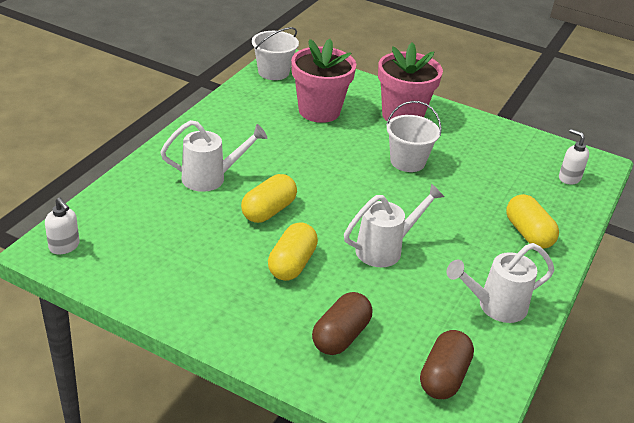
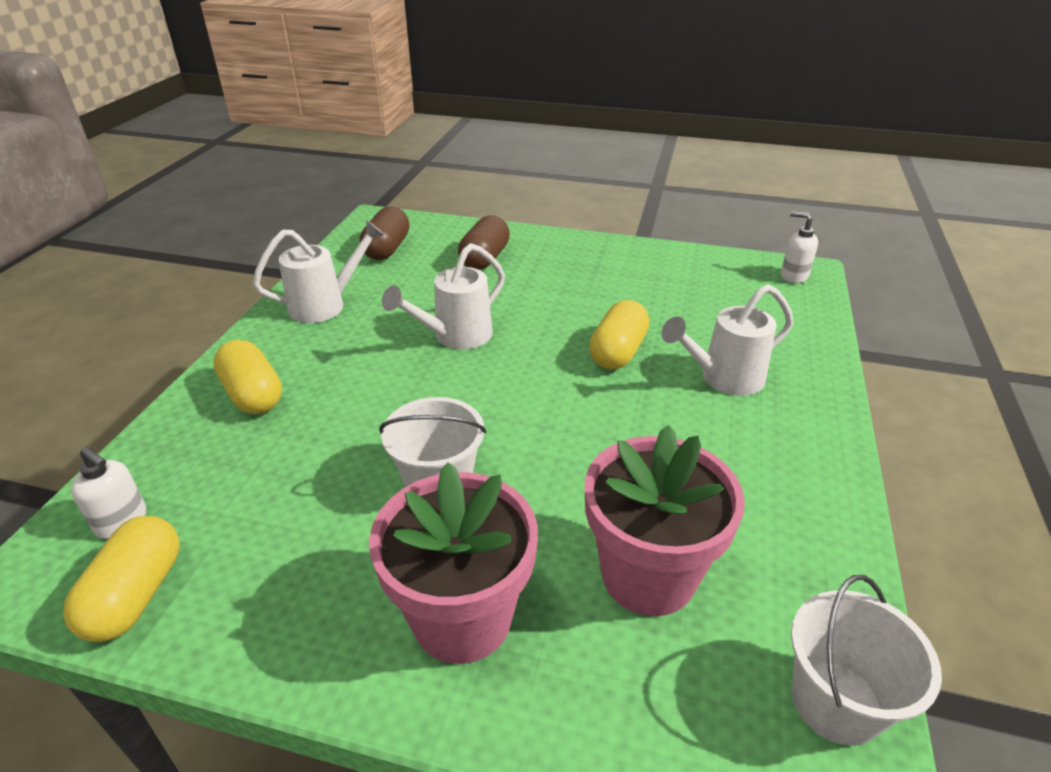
camera: 170 degrees right, 0 degrees up
(292, 264) = (557, 303): yellow capsule -> yellow capsule (136, 595)

